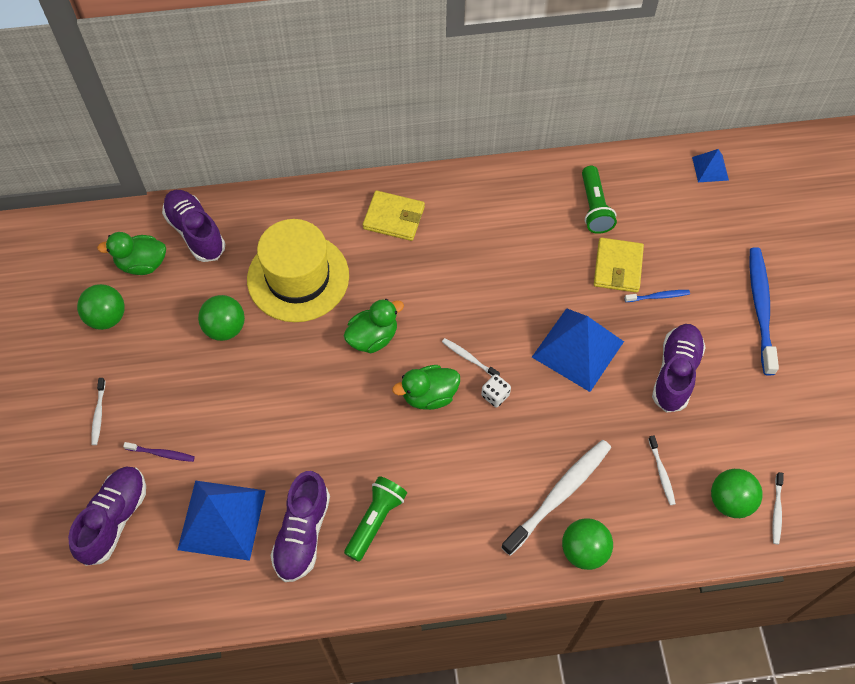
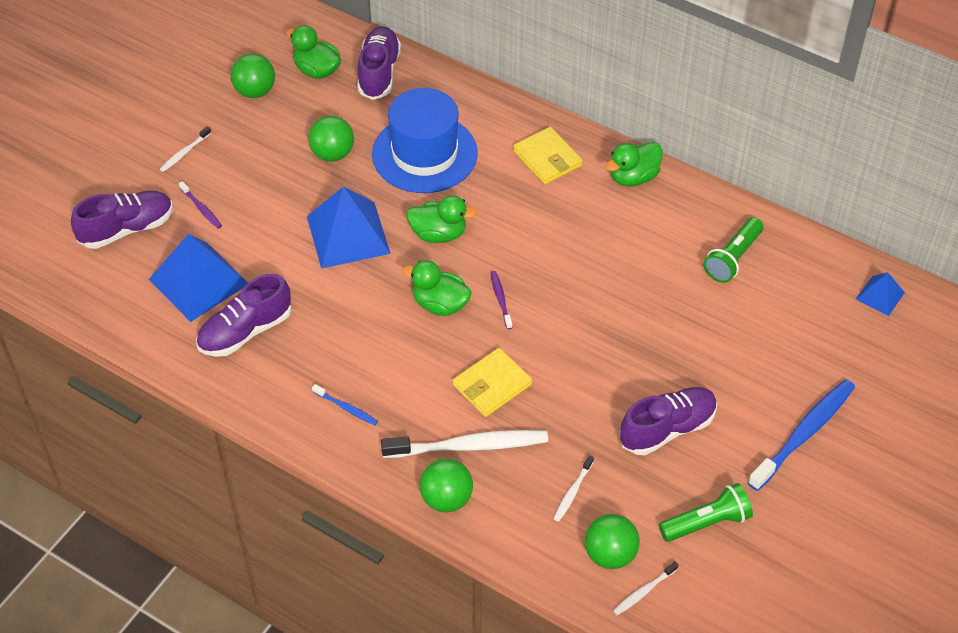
camera: 40 degrees right, 10 degrees down
(298, 277) = (424, 154): yellow hat -> blue hat
(375, 520) = (307, 361): green flashlight -> green flashlight (706, 522)
(469, 190) = (633, 177): none -> green duck
(469, 358) = (500, 299): white toothbrush -> purple toothbrush
(495, 395) = (493, 340): white dice -> none
(577, 349) = (600, 354): blue pyramid -> blue pyramid (348, 234)
(618, 267) = (704, 317): yellow wallet -> yellow wallet (492, 385)
(658, 296) = (716, 362): blue toothbrush -> blue toothbrush (346, 408)

